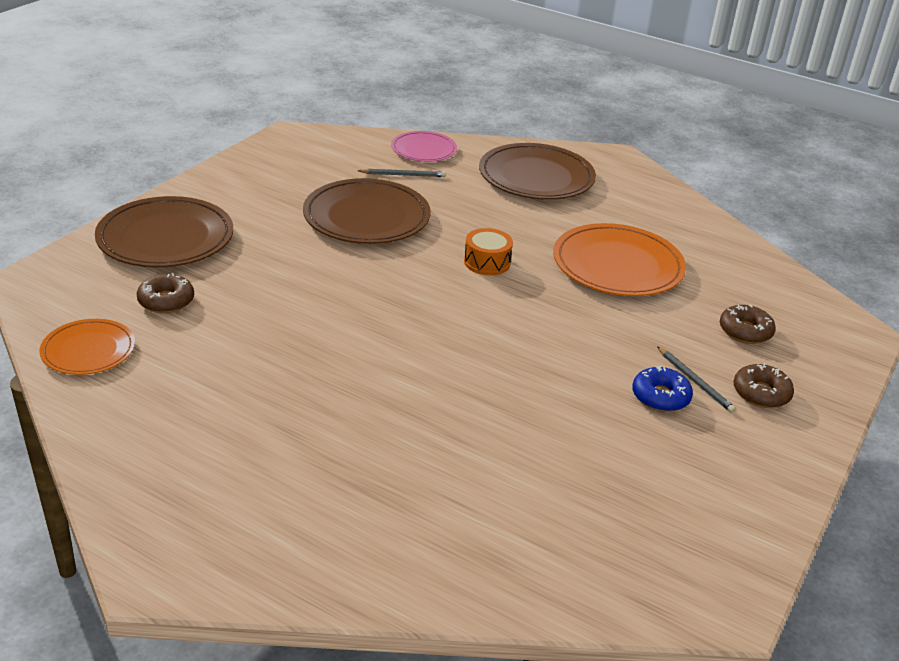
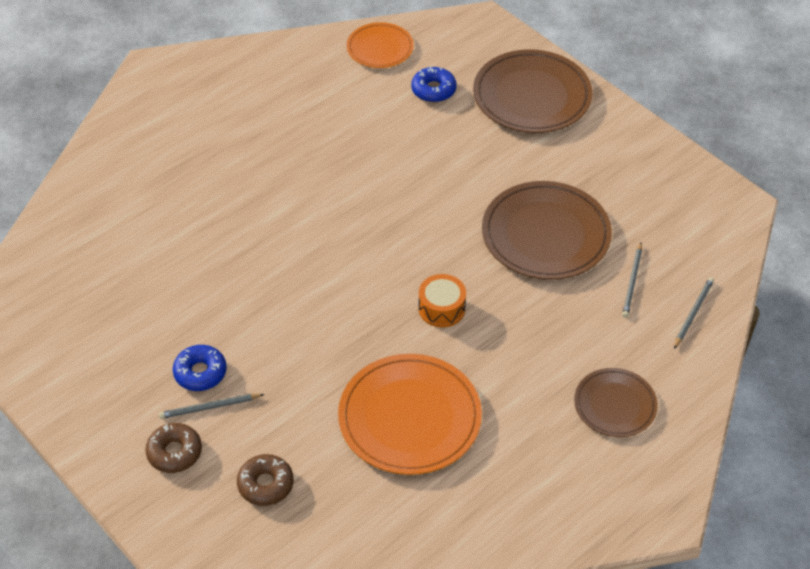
camera: 110 degrees right, 15 degrees up
(166, 301) = (433, 90): brown donut -> blue donut
(423, 150) = (693, 313): pink plate -> grey pencil
(536, 177) = (615, 405): brown plate -> brown plate, size x0.58

